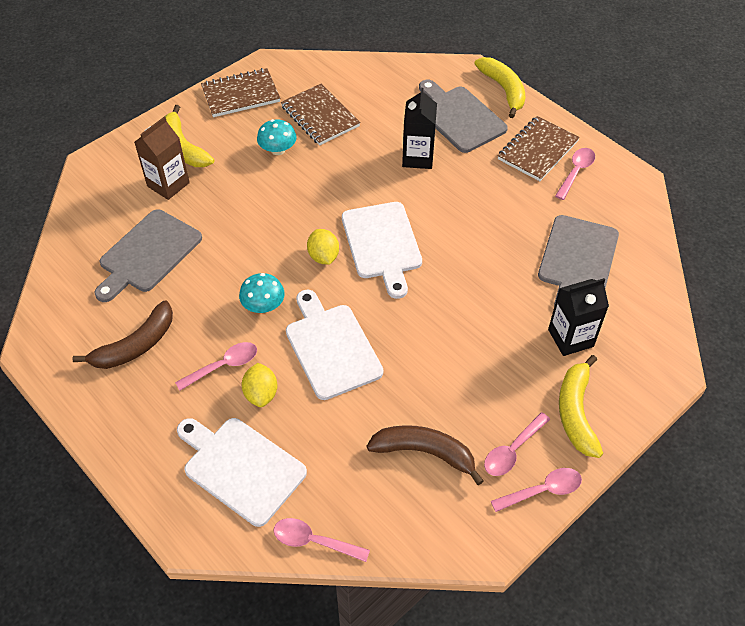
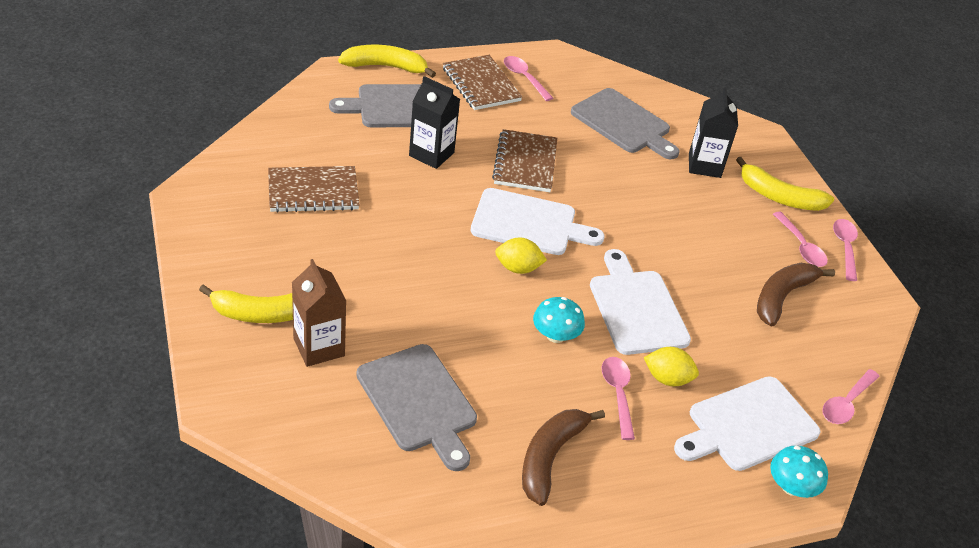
camera: 70 degrees left, 10 degrees down
(135, 345) = (550, 457): brown banana -> brown banana turned 135 degrees counterclockwise
(241, 95) = (219, 235): brown notebook -> brown notebook (525, 163)
(278, 150) = (337, 241): turquoise mushroom -> turquoise mushroom (791, 487)
(331, 347) = (636, 308): white cutting board -> white cutting board turned 75 degrees clockwise

